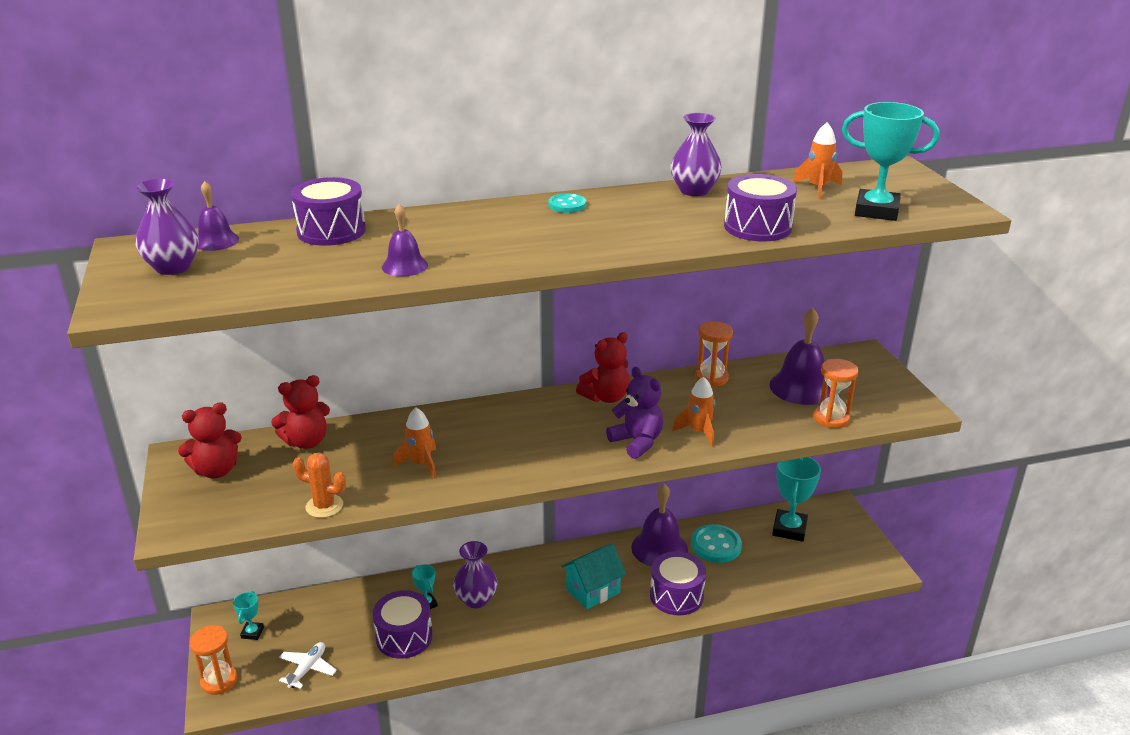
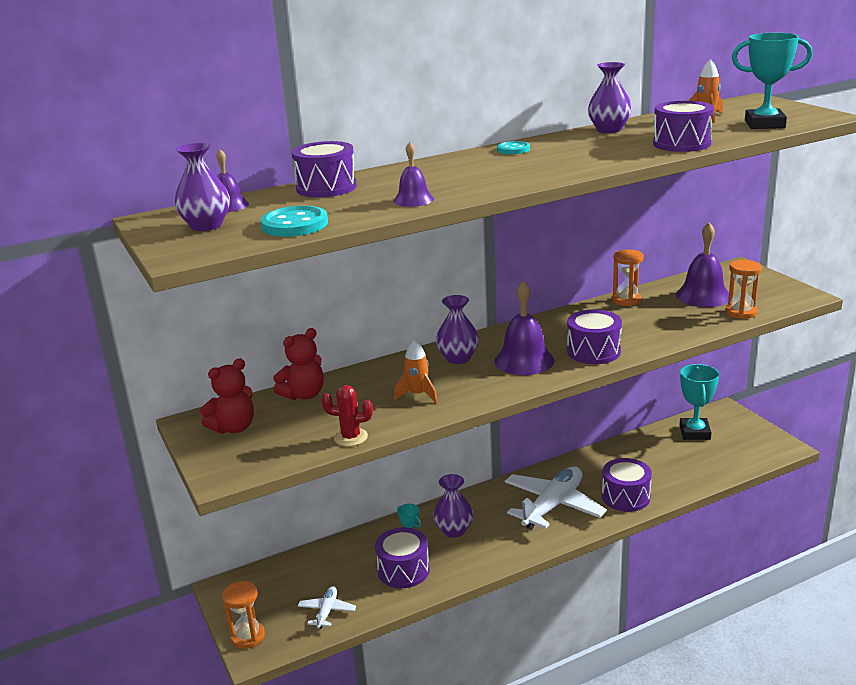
camera: 10 degrees left, 5 degrees down
(252, 633) = (260, 593): turquoise trophy -> none
(324, 506) = (350, 437): orange cactus -> red cactus
(488, 424) = (458, 358): none -> purple vase
(593, 591) = (553, 506): turquoise house -> white plane
(606, 397) = (547, 325): red teddy bear -> none
(637, 442) = (593, 351): purple teddy bear -> purple drum
(659, 548) = (594, 464): purple bell -> purple bell (524, 360)
(698, 432) = (640, 337): orange rocket -> none
(716, 545) = (640, 454): turquoise button -> turquoise button (294, 225)

